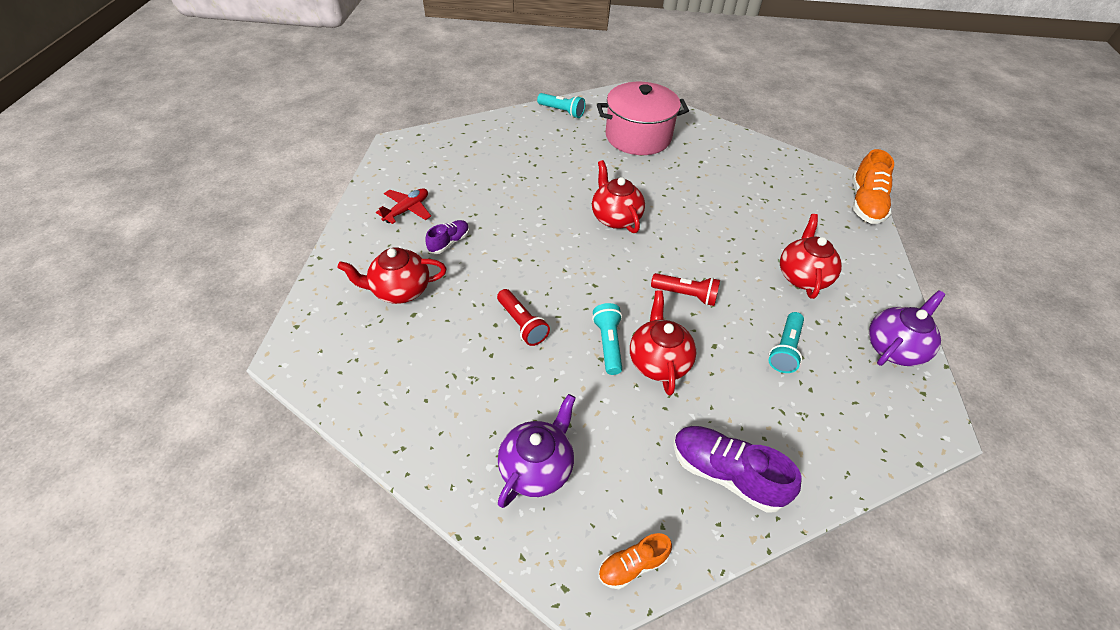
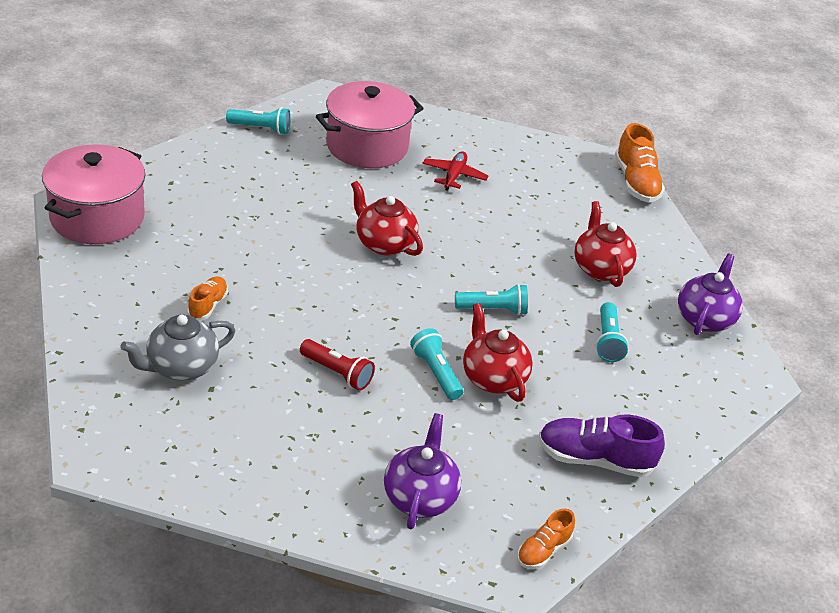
camera: 25 degrees left, 10 degrees down
(400, 290) = (181, 367): red teapot -> grey teapot
(407, 158) = (97, 217): none -> pink pot
(407, 210) = (135, 278): red plane -> red plane (454, 176)
(449, 242) = (208, 305): purple shoe -> orange shoe
(686, 295) = (493, 309): red flashlight -> turquoise flashlight

